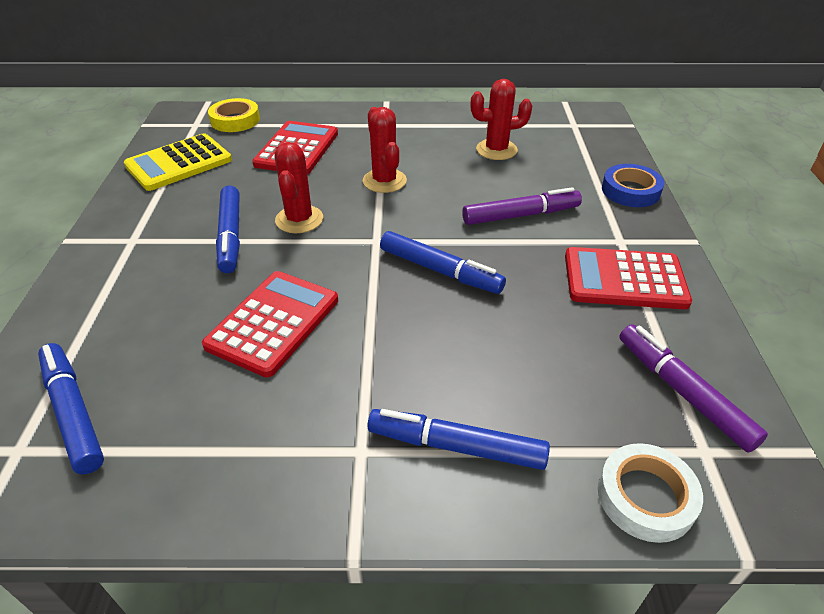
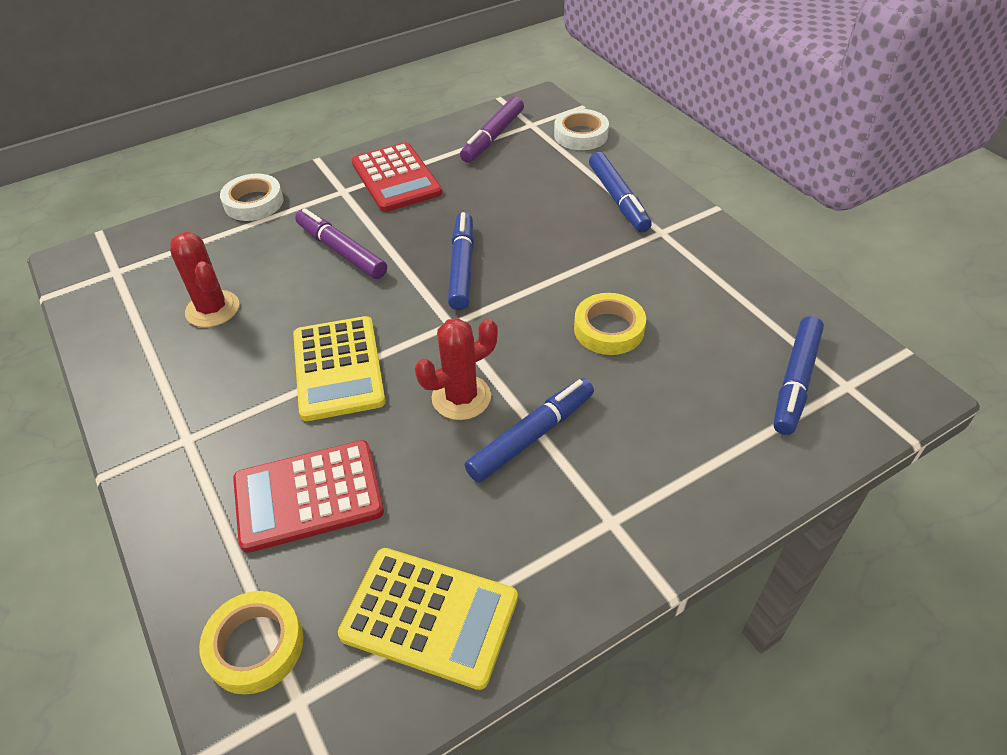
camera: 120 degrees left, 5 degrees up
(273, 323) = (609, 329): red calculator -> yellow tape
(384, 181) = (338, 368): red cactus -> yellow calculator
(630, 191) = (253, 202): blue tape -> white tape

